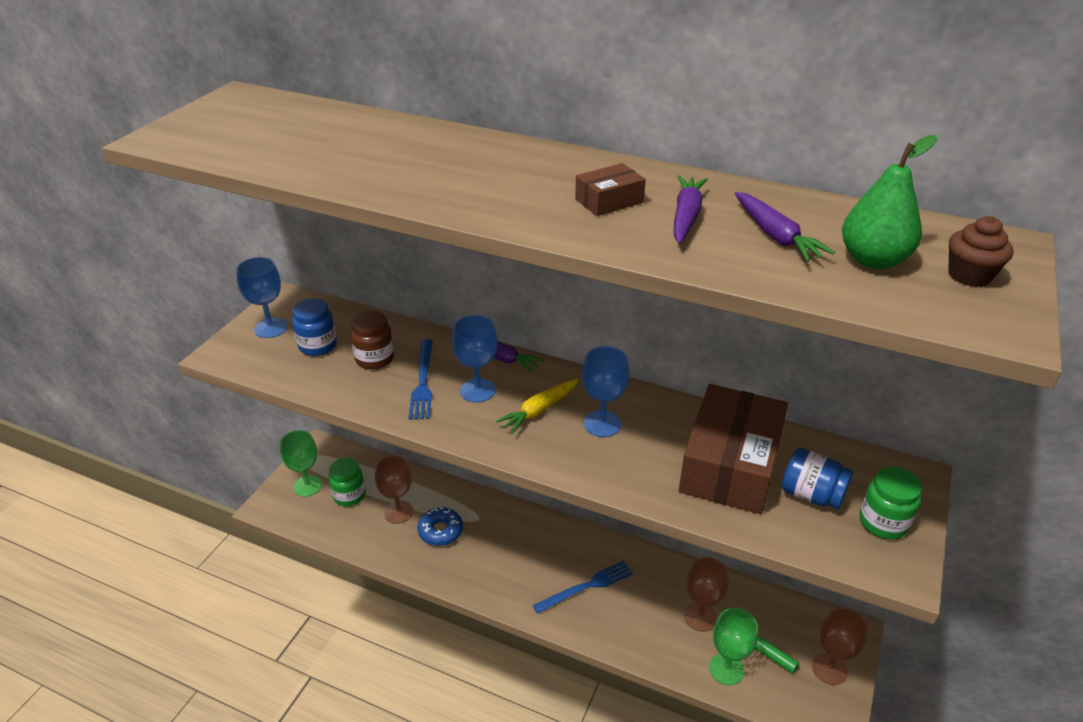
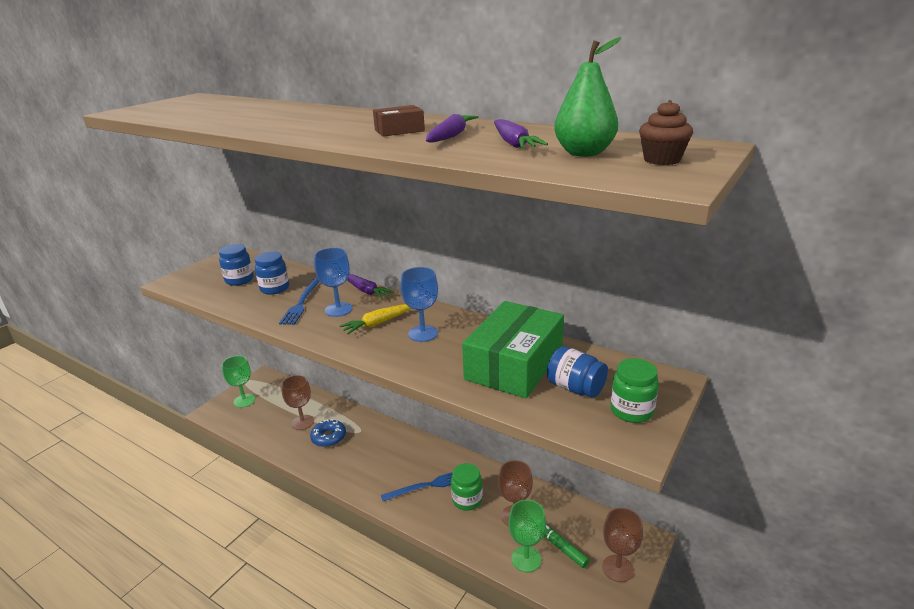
camera: 10 degrees right, 10 degrees down
(270, 328) = (213, 269): blue goblet -> none
(349, 495) = (271, 409): green jar -> green jar (467, 500)
(375, 359) = (274, 288): brown jar -> blue jar
(730, 465) = (514, 364): brown box -> green box

